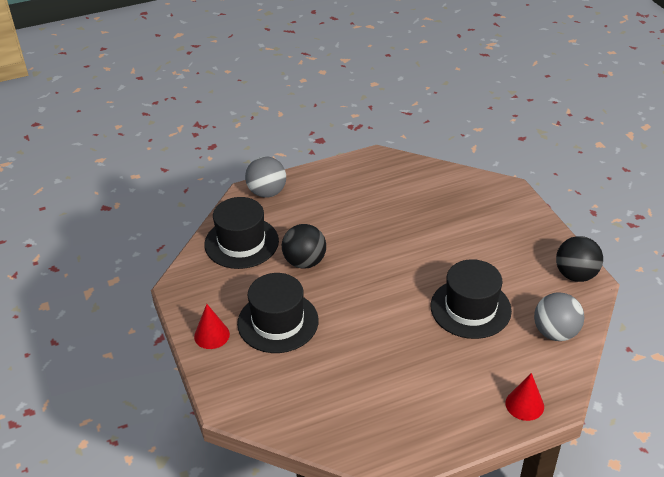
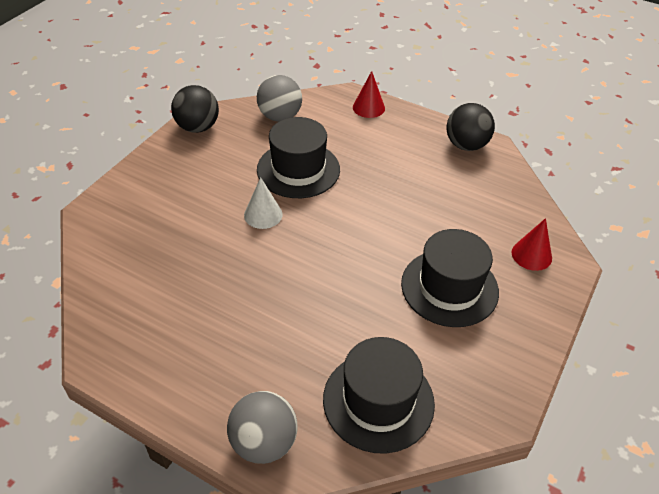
camera: 130 degrees left, 5 degrees up
(211, 335) = (521, 329): red cone -> red cone (531, 255)
(304, 262) = (351, 318): black ball -> black ball (466, 145)
(435, 265) = (263, 214): none -> white cone

